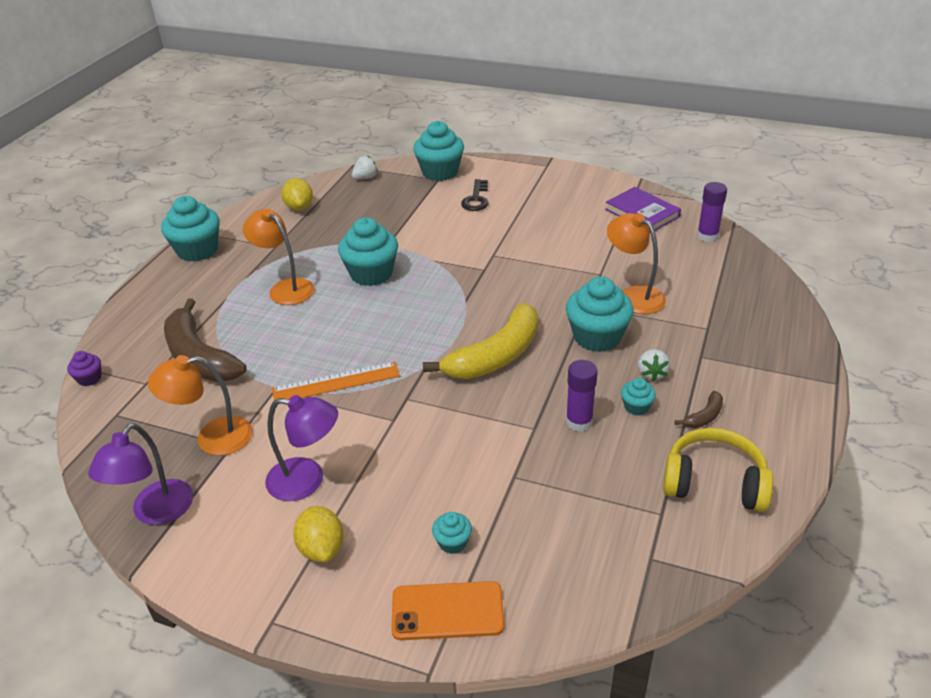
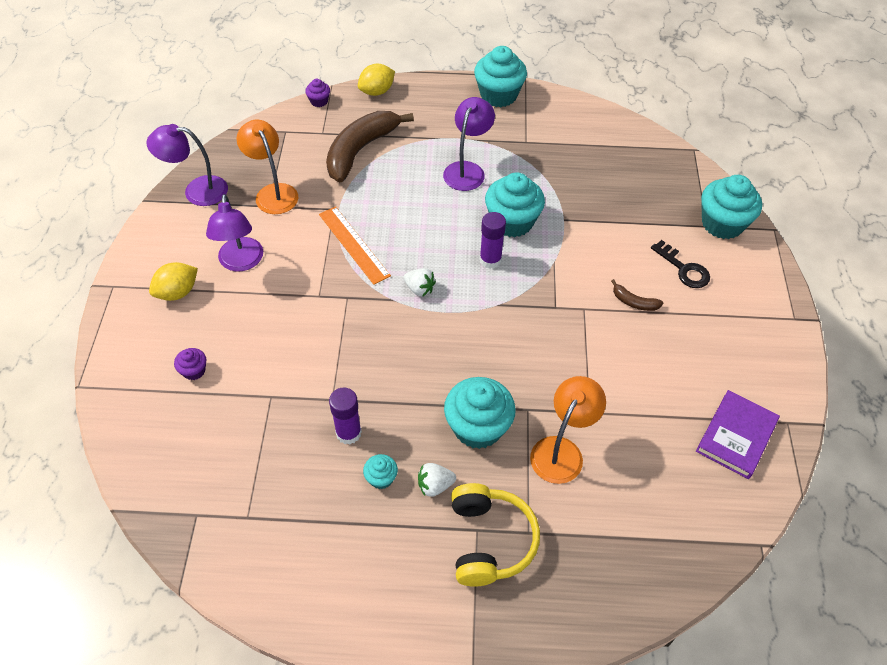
camera: 70 degrees right, 15 degrees up
(285, 288) = (467, 170): orange lamp -> purple lamp
(299, 207) = (597, 136): yellow lemon -> yellow lemon (377, 91)
(365, 178) = (676, 167): white strawberry -> white strawberry (419, 289)
(447, 611) = (130, 383): orange phone -> none
(452, 542) = (194, 371): turquoise cupcake -> purple cupcake
(476, 199) = (684, 269): black key -> black key turned 120 degrees counterclockwise
(495, 356) = (421, 348): yellow banana -> none
(704, 416) = (382, 541): brown banana -> brown banana (634, 302)
(707, 236) = (718, 515): purple glue stick -> purple glue stick (490, 260)
(714, 482) = (293, 558): yellow headphones -> yellow headphones (489, 540)

